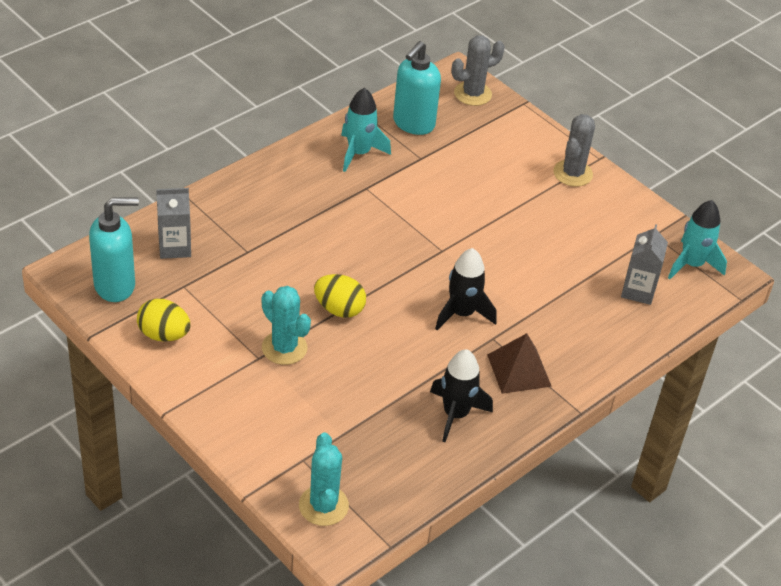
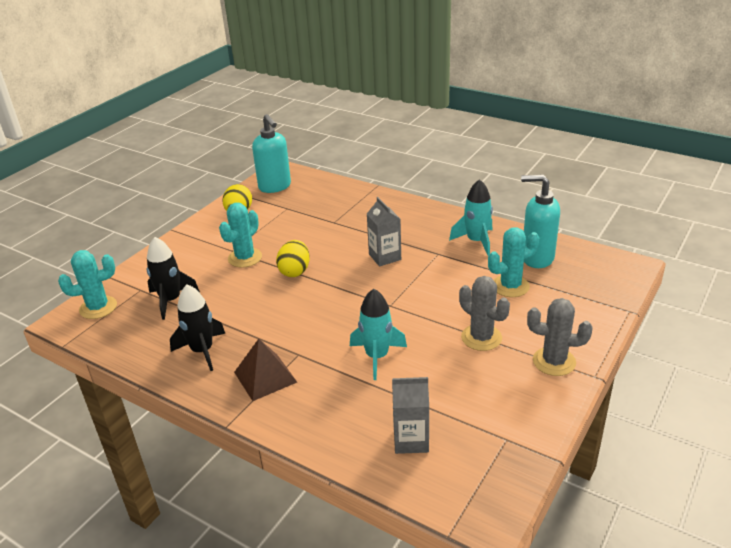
camera: 80 degrees right, 10 degrees down
(174, 247) = (321, 196): grey carton -> grey carton (385, 257)
(451, 158) = (510, 286): none -> turquoise cactus
(462, 313) = (319, 331): black rocket -> black rocket (171, 300)
(472, 94) = (610, 279): grey cactus -> grey cactus (481, 337)
(692, 264) = (479, 479): turquoise rocket -> turquoise rocket (377, 356)

